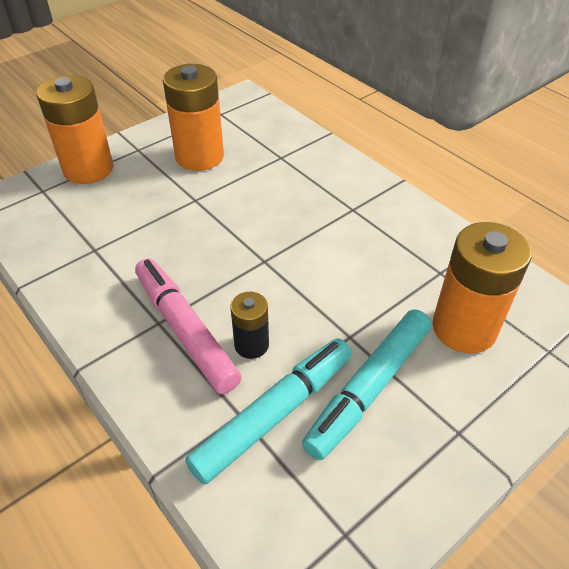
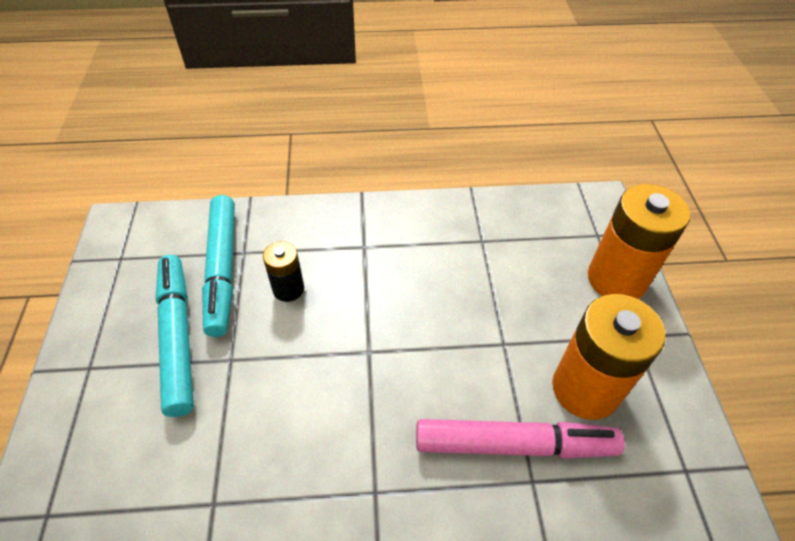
camera: 125 degrees right, 5 degrees up
(185, 330) = (340, 257): pink marker -> pink marker (514, 444)
(464, 328) = (142, 459): orange battery -> none

